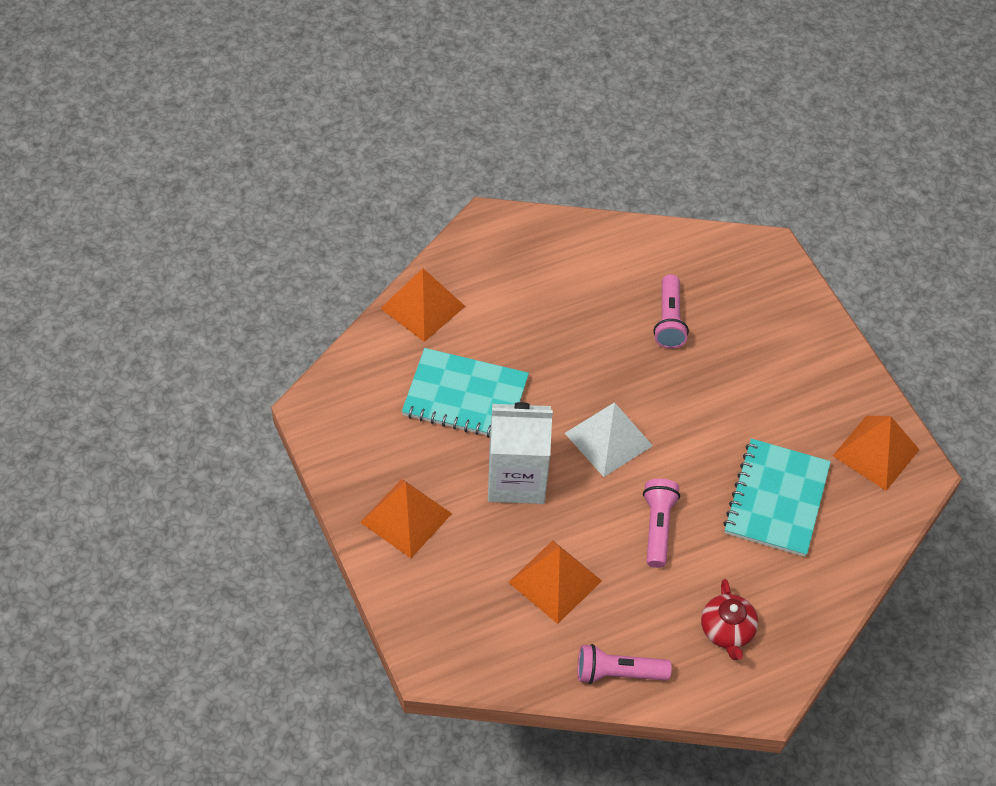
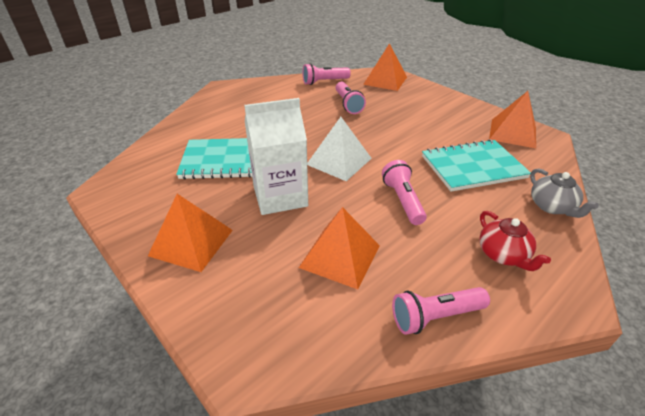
camera: 15 degrees left, 15 degrees down
(422, 307) = (185, 125): orange pyramid -> orange pyramid (385, 80)
(655, 249) = (324, 82): none -> pink flashlight
(776, 499) = (473, 167): turquoise notebook -> turquoise notebook turned 75 degrees clockwise
(829, 588) = (552, 207): none -> grey teapot

